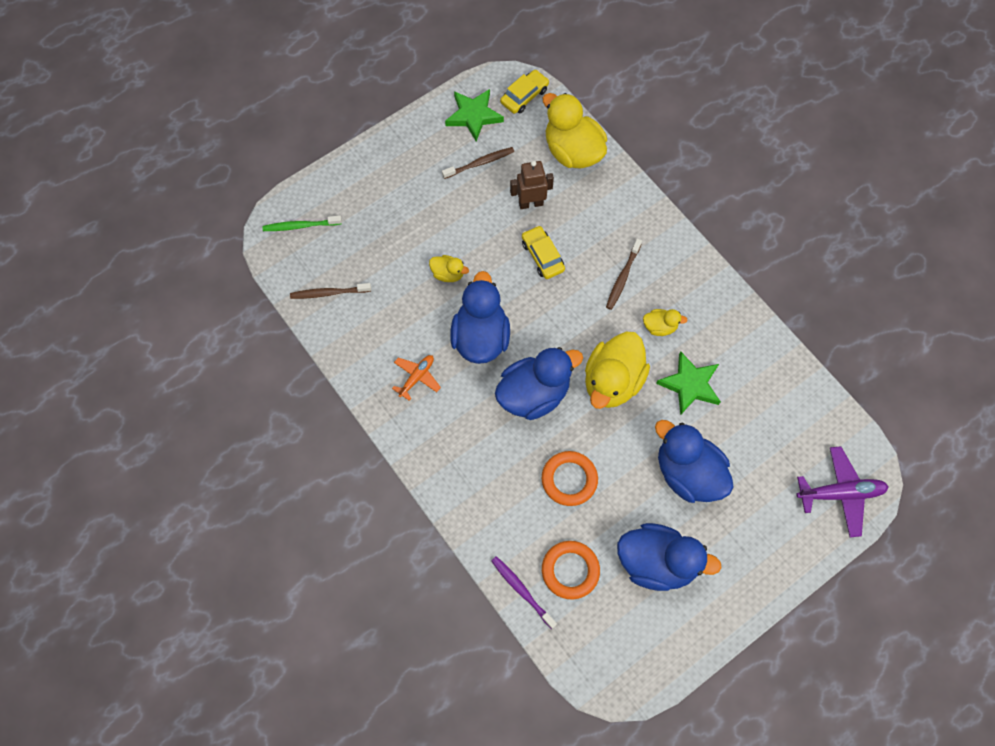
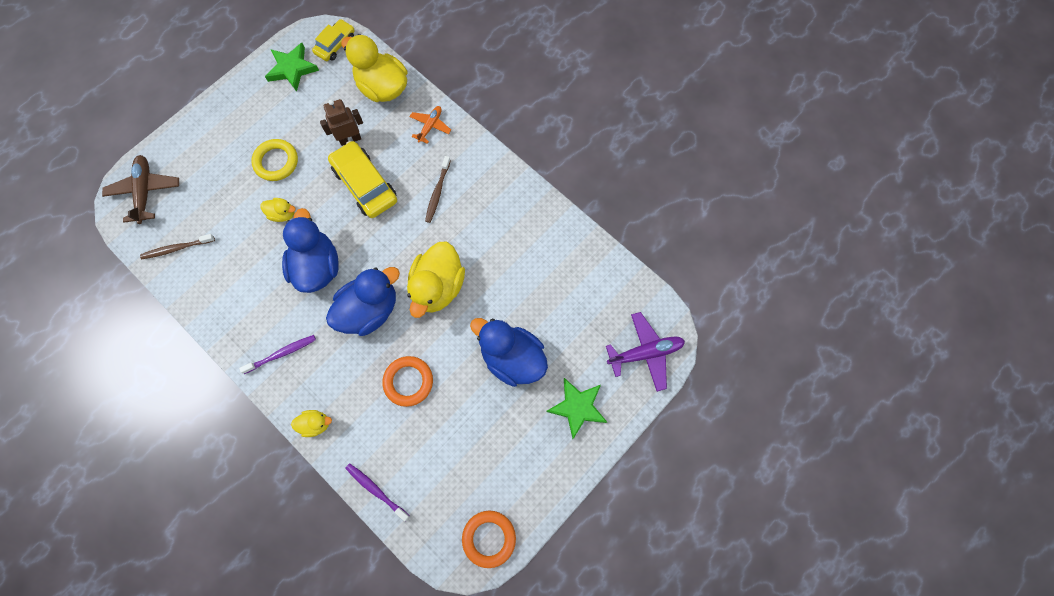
camera: 10 degrees left, 5 degrees up
(300, 226) = (145, 191): green toothbrush -> brown plane
(417, 377) = (263, 312): orange plane -> orange plane (430, 126)
(432, 425) = (281, 353): none -> purple toothbrush
(446, 216) = (276, 162): none -> yellow ring
(480, 163) = (302, 110): brown toothbrush -> none
(542, 256) = (365, 184): yellow car -> yellow car, size x1.64
(570, 570) = (417, 464): orange ring -> orange ring (489, 538)
(657, 563) = (493, 443): blue duck -> none
(660, 327) = (474, 231): yellow duck -> yellow duck (315, 424)
(690, 385) = (506, 278): green star -> green star (577, 407)

